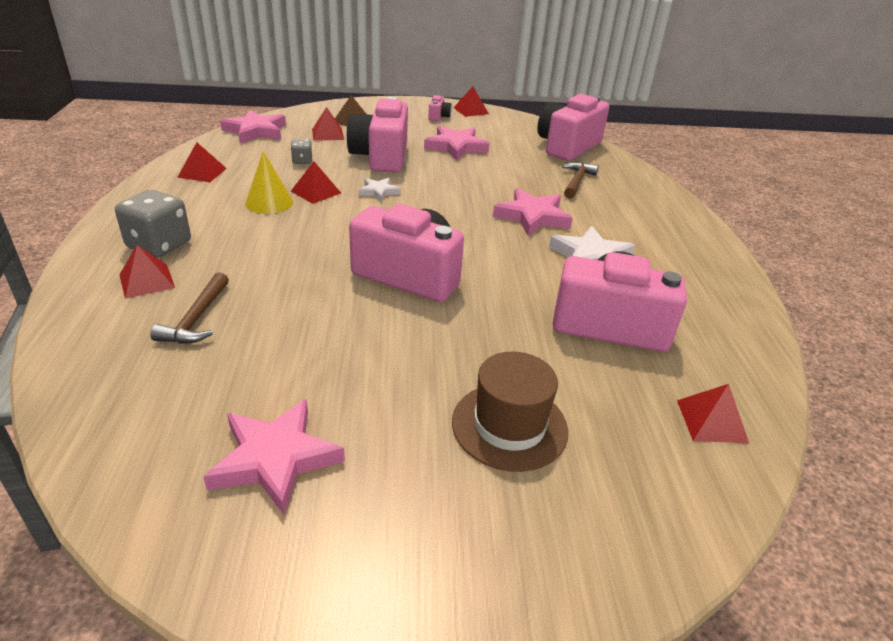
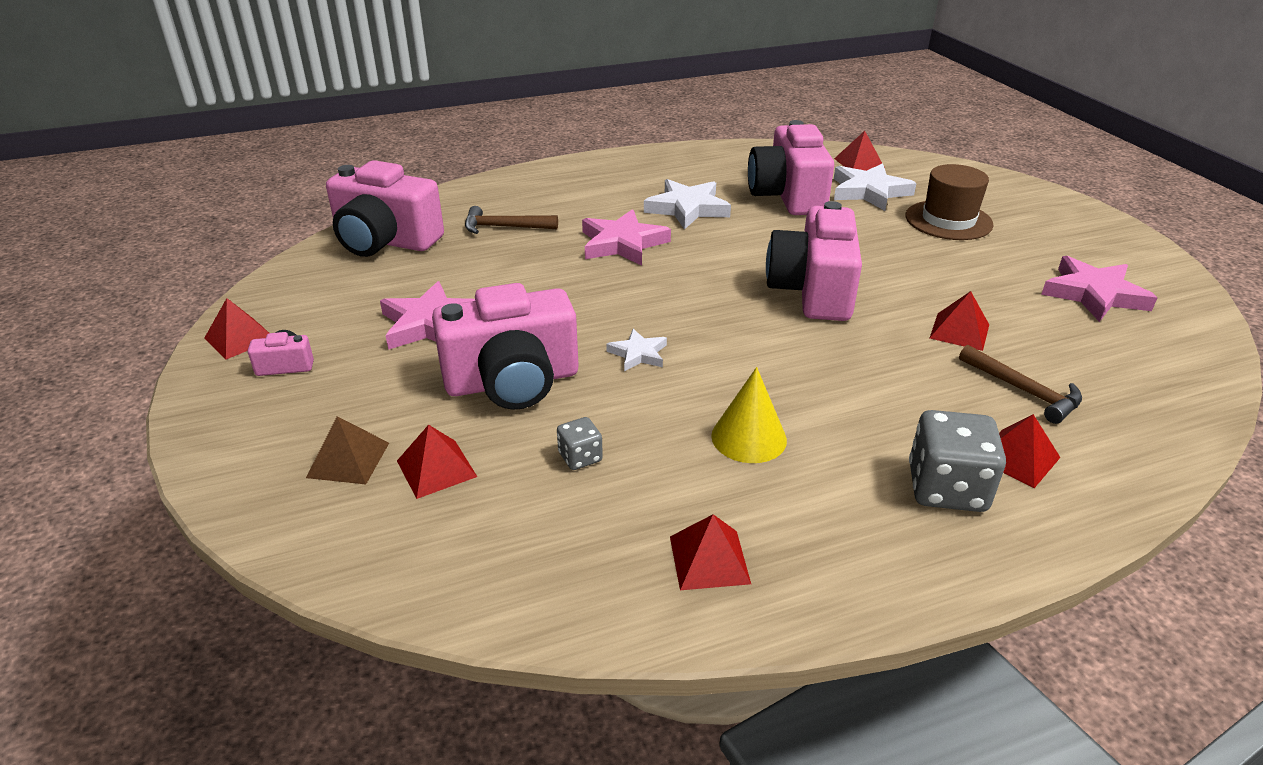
camera: 105 degrees left, 0 degrees up
(197, 318) = (1023, 391): brown hammer -> brown hammer turned 60 degrees clockwise
(255, 131) = (466, 577): pink star -> none
(316, 192) = (681, 406): red pyramid -> red pyramid (959, 331)
(611, 391) = (869, 192): none -> white star

